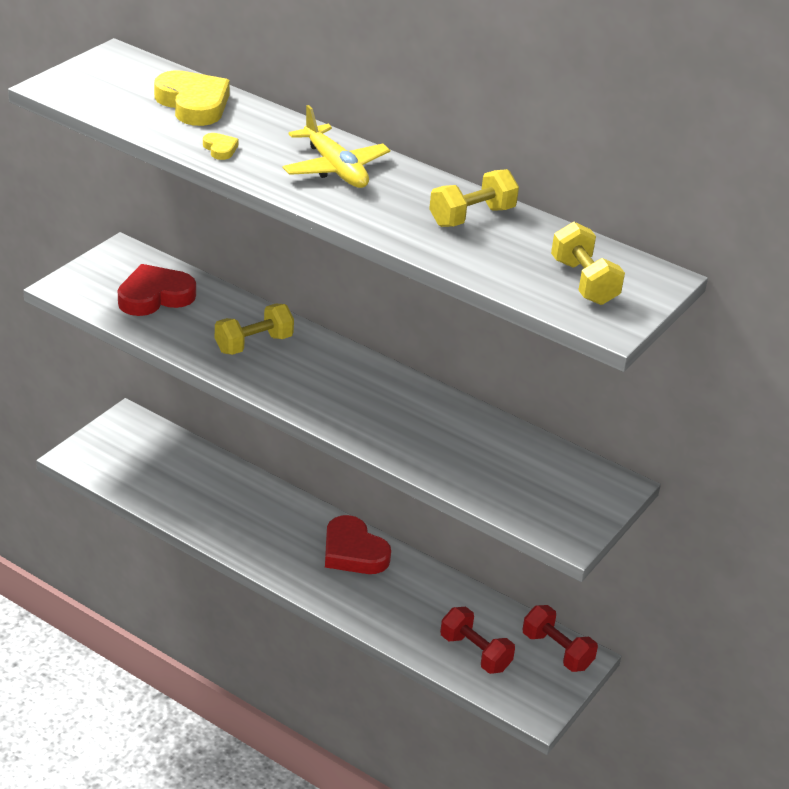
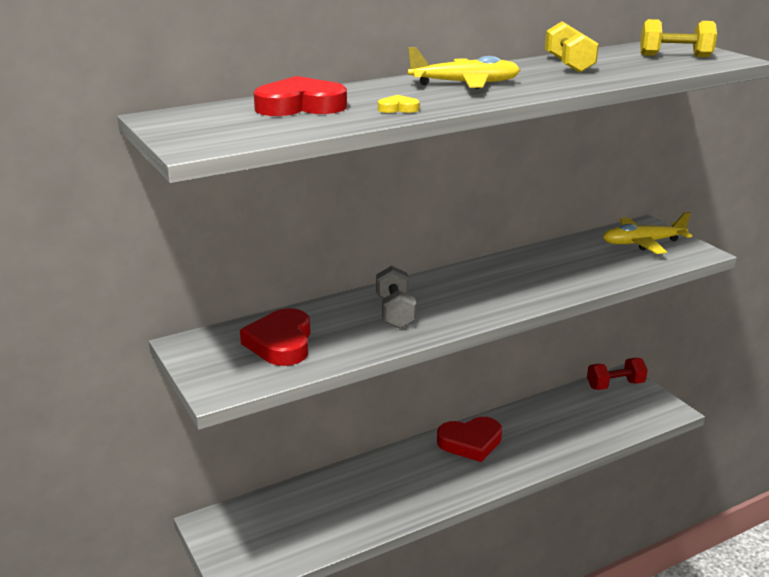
camera: 60 degrees left, 10 degrees down
(193, 104) = (300, 106): yellow heart -> red heart
(253, 344) = (395, 312): yellow dumbbell -> grey dumbbell
(475, 653) = (606, 419): red dumbbell -> none
(558, 486) = (642, 243): none -> yellow plane

